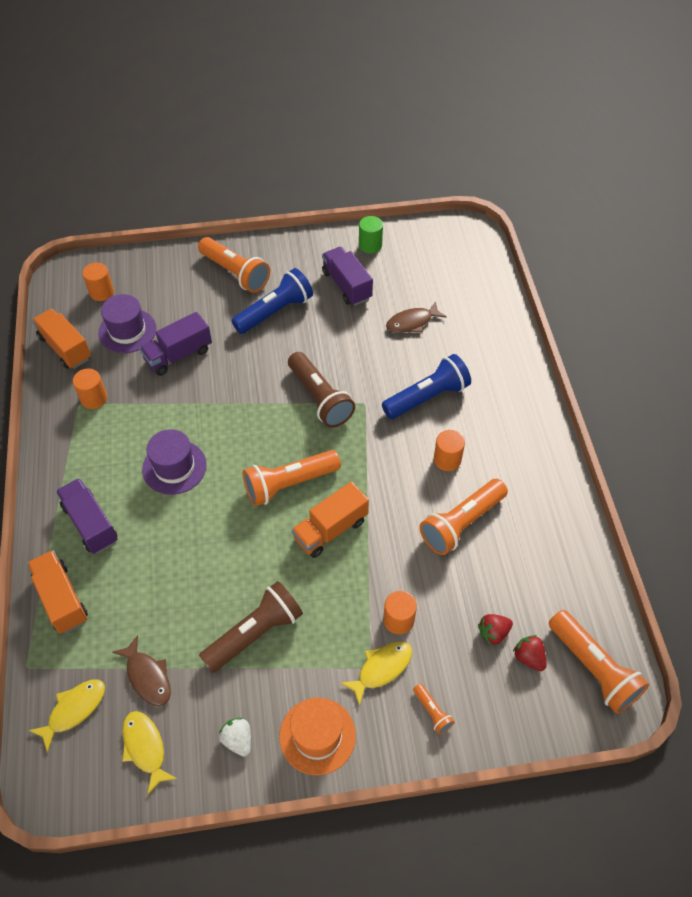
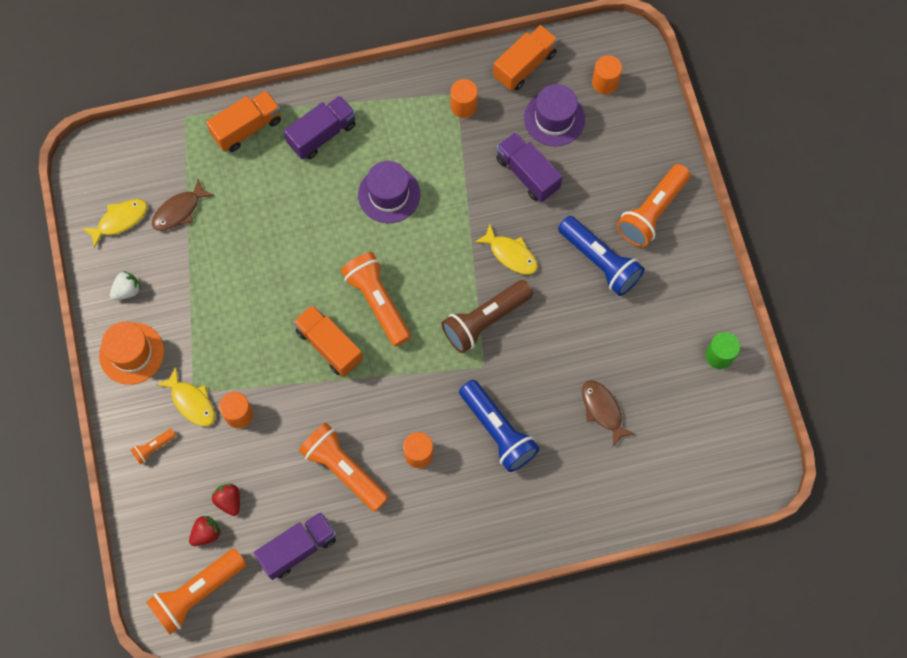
camera: 85 degrees right, 15 degrees up
(74, 710) = (150, 161): yellow fish -> yellow fish (510, 254)
(255, 633) = (221, 291): brown flashlight -> none
(346, 285) = (650, 334): purple truck -> purple truck (298, 548)

